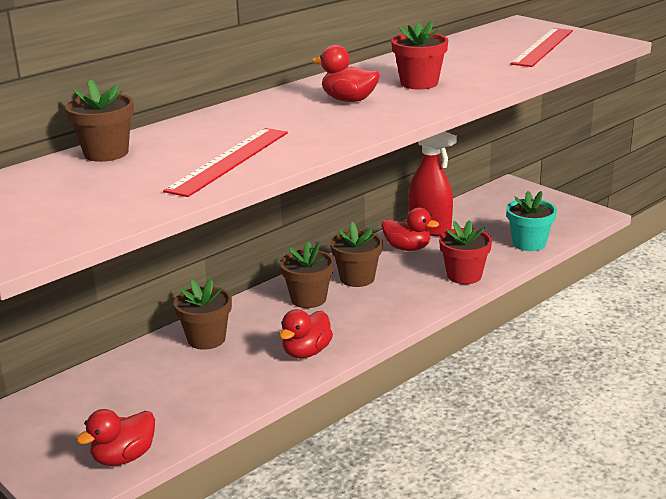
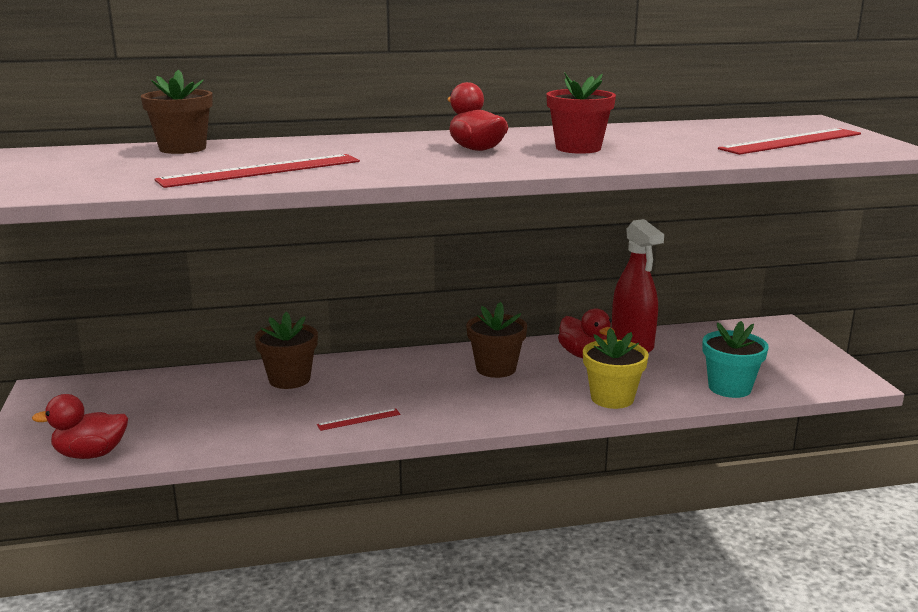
camera: 30 degrees right, 5 degrees down
(306, 352) = (359, 419): red duck -> red ruler
(308, 299) = (425, 373): brown flower pot -> none
(464, 276) = (612, 398): red flower pot -> yellow flower pot

